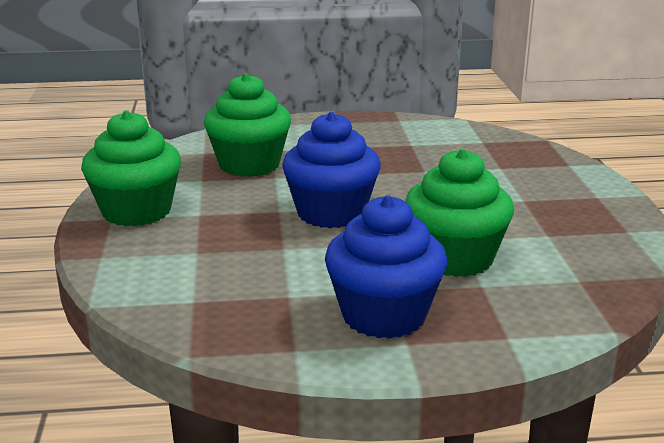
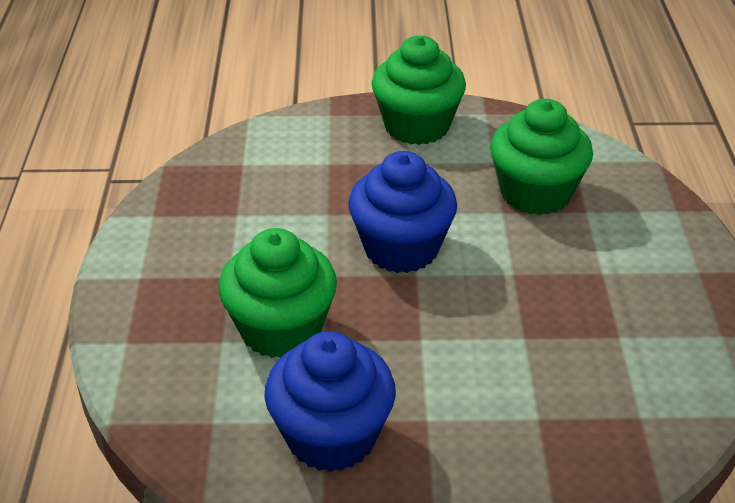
camera: 95 degrees right, 15 degrees up
(384, 315) = (186, 267): blue cupcake -> blue cupcake (331, 436)

